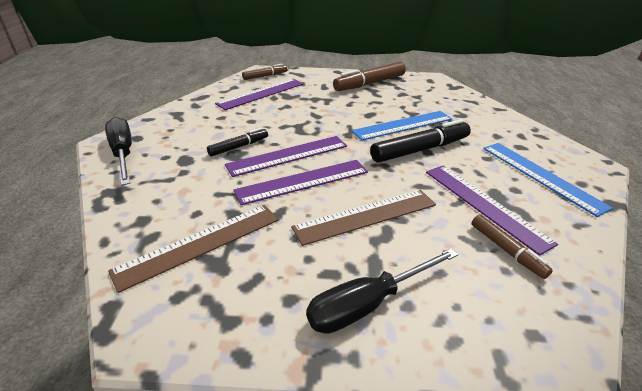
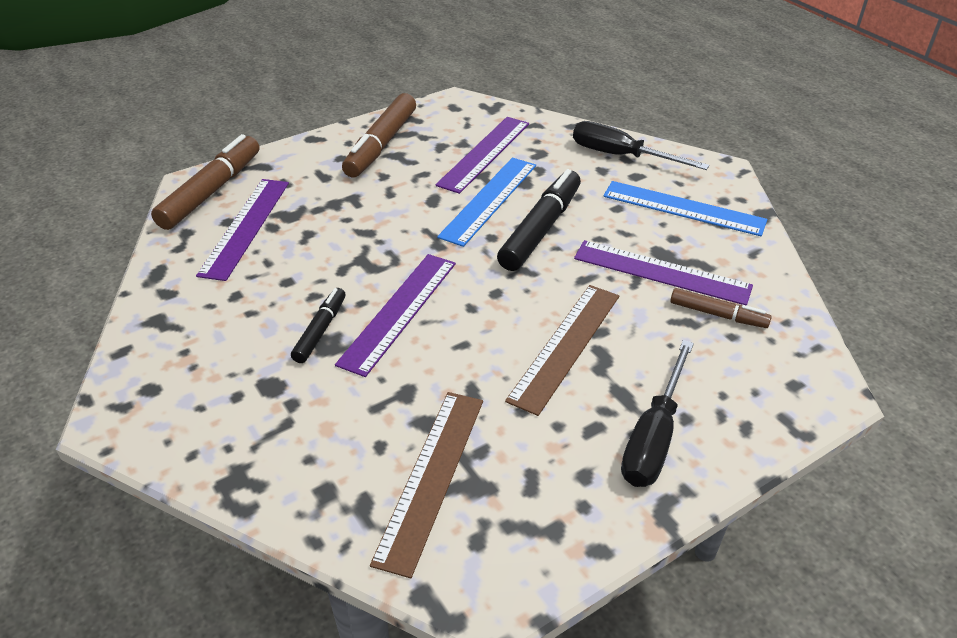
camera: 35 degrees left, 5 degrees up
(123, 153) = (166, 422): black screwdriver -> black screwdriver (621, 156)
(265, 76) = (211, 191): brown marker -> brown marker, size x1.78
(303, 181) = (455, 338): purple ruler -> purple ruler (484, 153)

